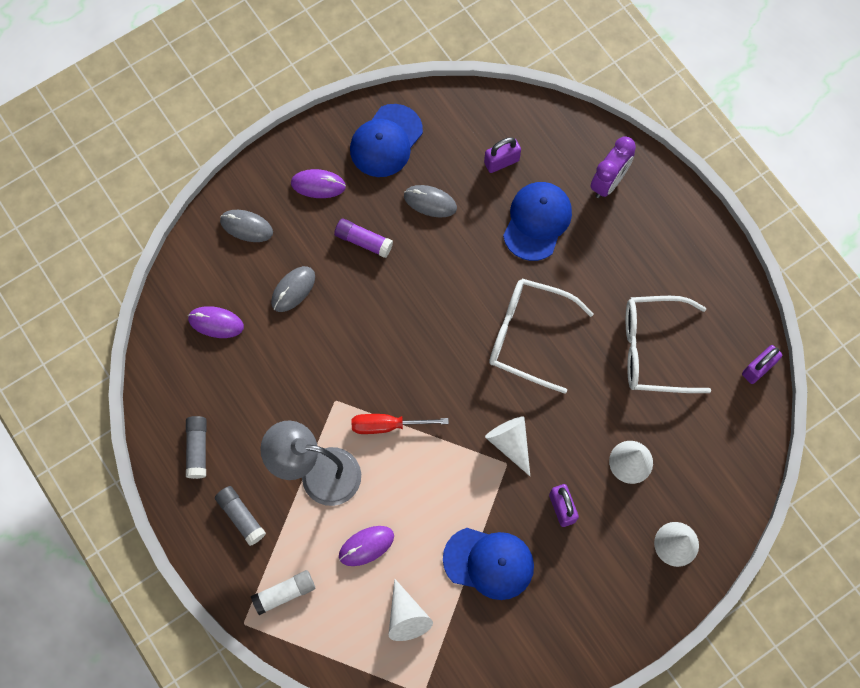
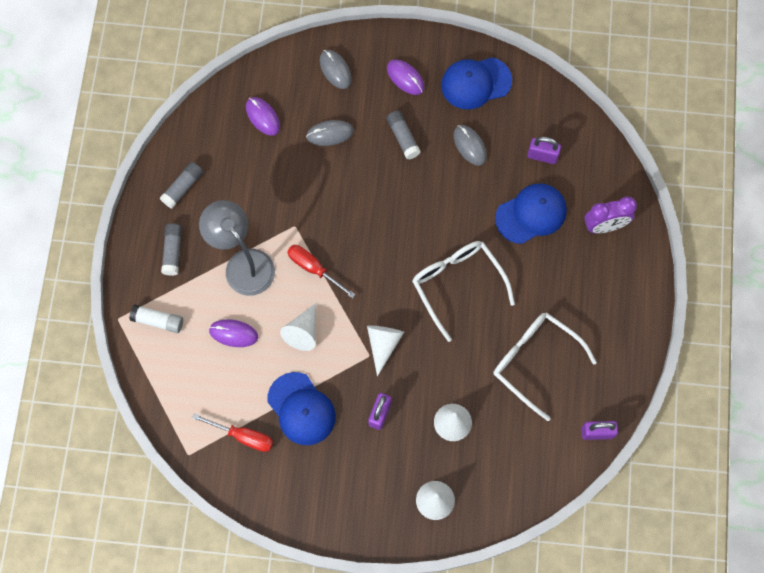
camera: 40 degrees right, 0 degrees up
(363, 241) = (403, 138): purple glue stick -> grey glue stick
(406, 616) = (220, 398): white cone -> white cone (303, 332)
(458, 633) = (243, 436): none -> red screwdriver

